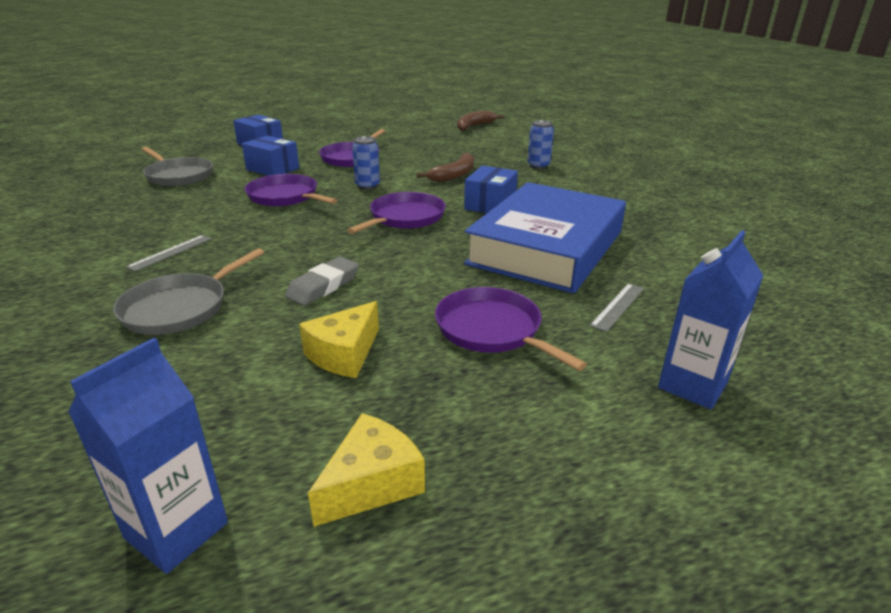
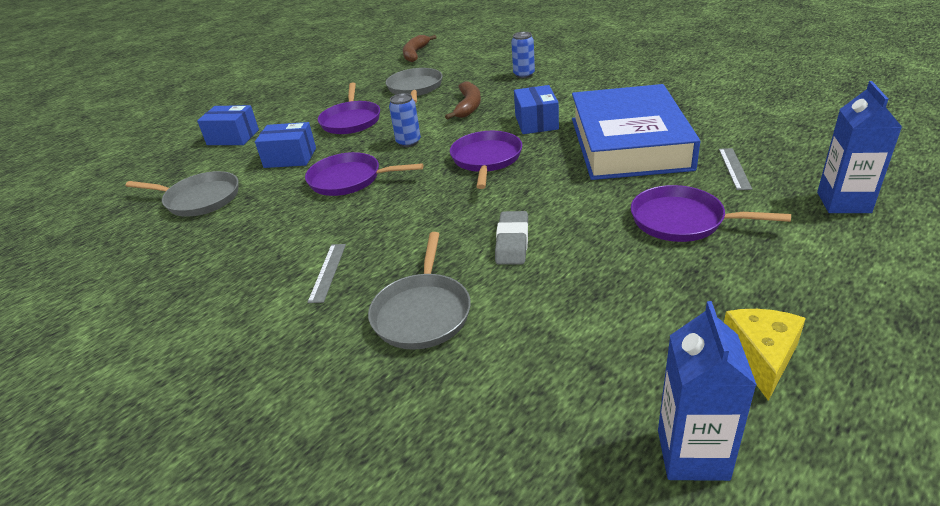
camera: 25 degrees left, 5 degrees up
(344, 354) = (611, 285): yellow cheese -> none
(434, 150) = (415, 88): none -> grey pan

